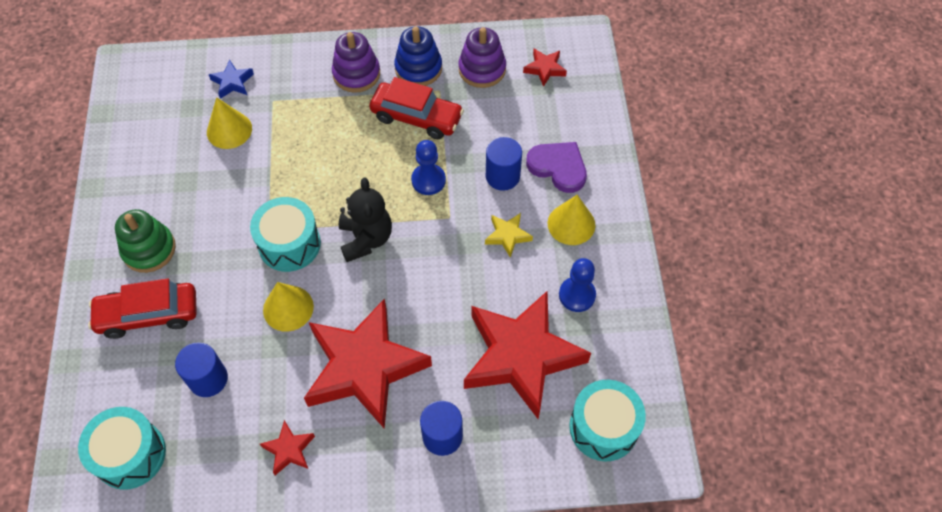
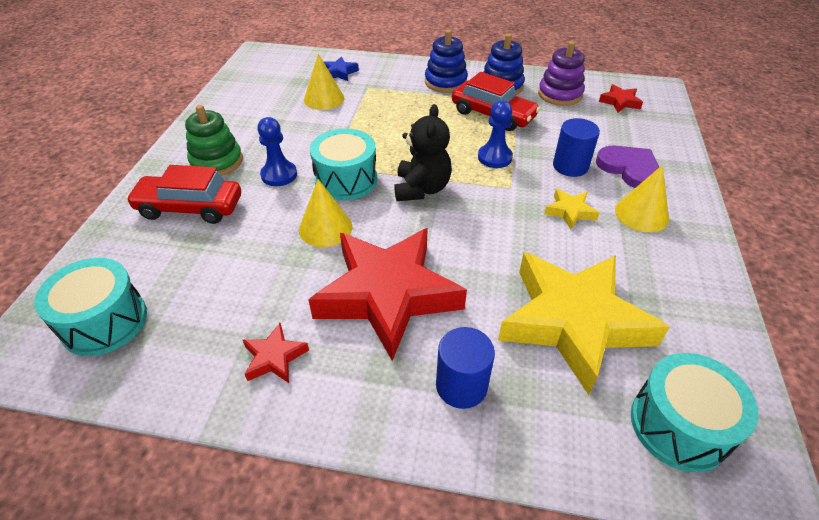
camera: 15 degrees right, 15 degrees down
(208, 379) = (219, 271): blue cylinder -> none
(356, 74) = (445, 82): purple stacking toy -> blue stacking toy
(521, 356) = (573, 322): red star -> yellow star
(577, 295) = (646, 276): blue pawn -> blue pawn (279, 175)

